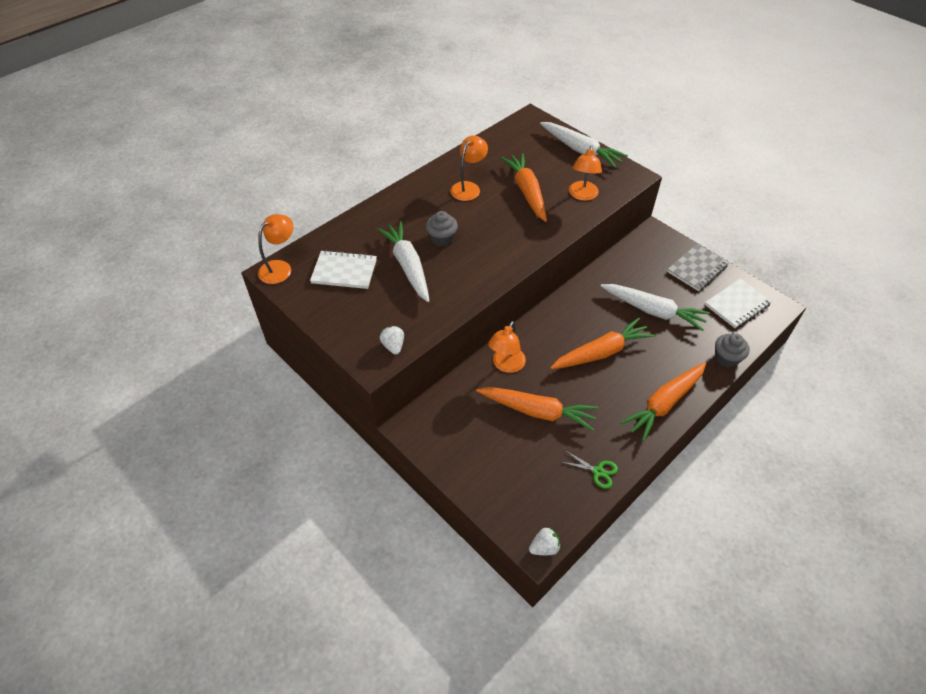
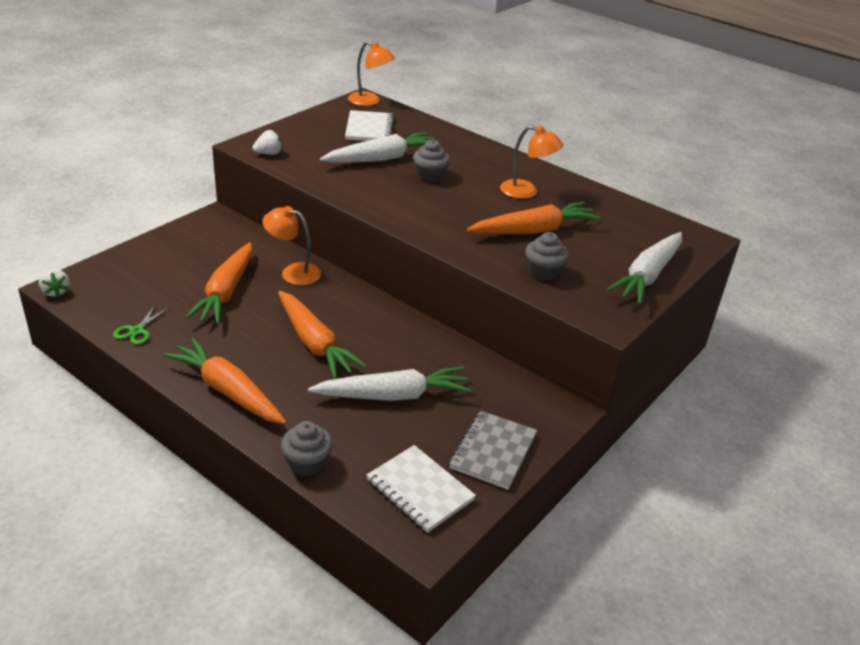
camera: 80 degrees right, 15 degrees down
(582, 195) = (543, 272): orange lamp -> grey cupcake
(653, 311) = (393, 395): white carrot -> white carrot turned 120 degrees counterclockwise
(697, 269) = (493, 451): grey notebook -> grey notebook turned 75 degrees clockwise

